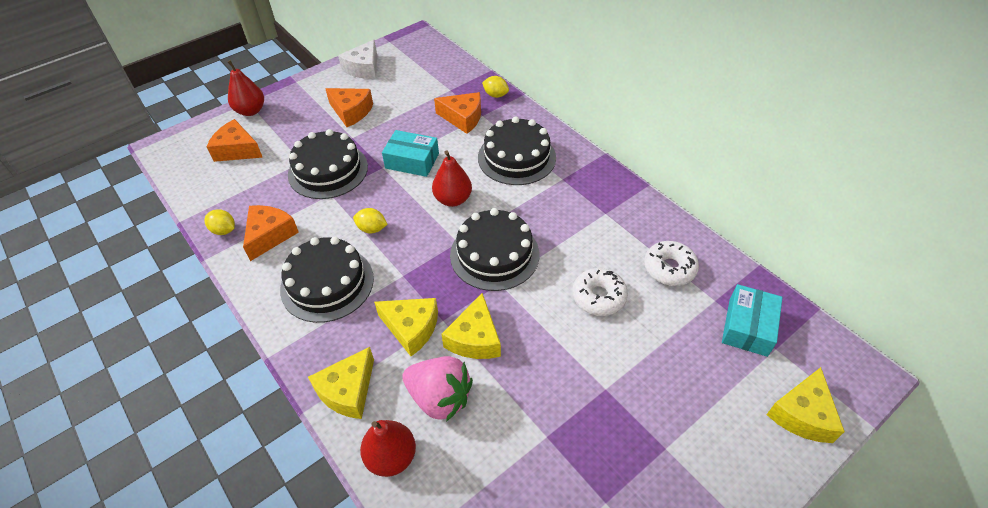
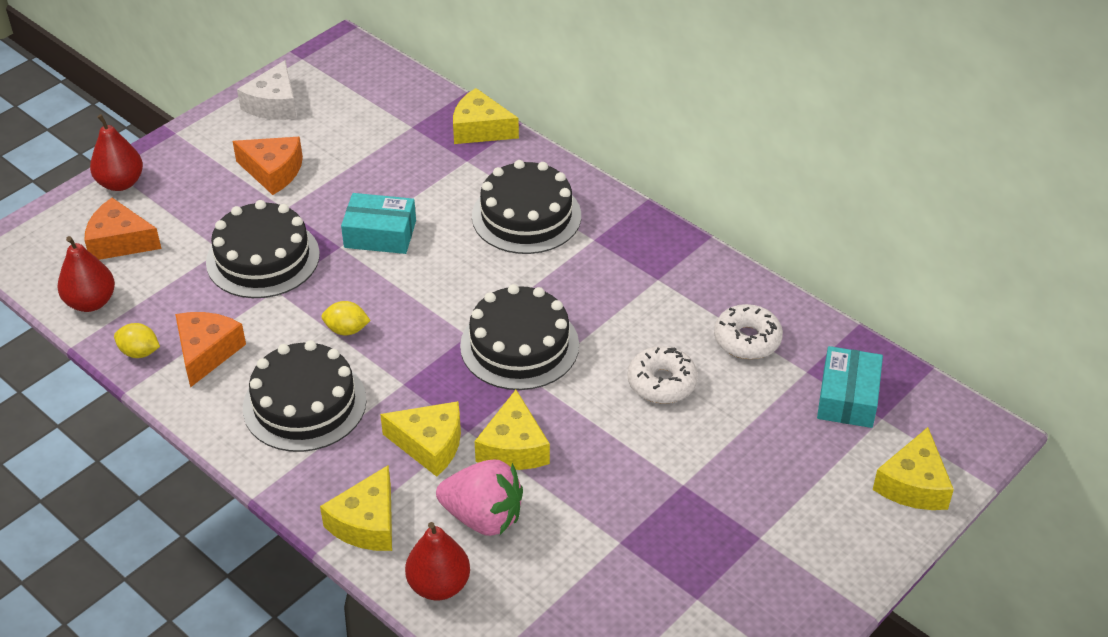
camera: 10 degrees left, 5 degrees down
(453, 199) = (449, 281): red pear -> red pear (91, 302)
(463, 118) = (439, 167): orange cheese -> none
(495, 95) = (480, 129): yellow lemon -> yellow cheese

